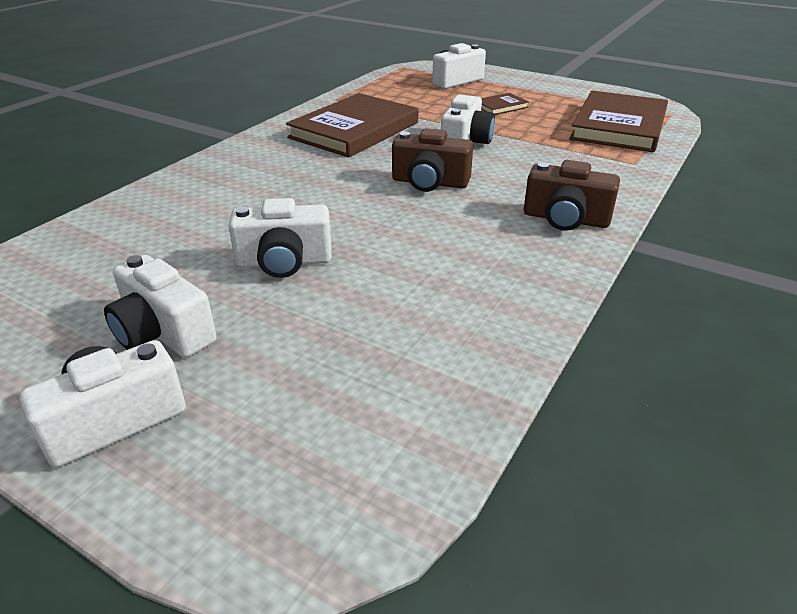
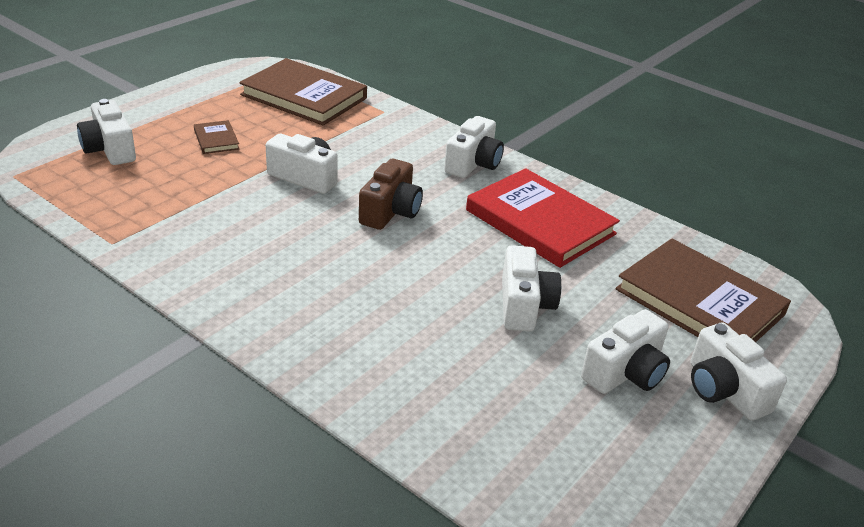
camera: 85 degrees left, 0 degrees up
(354, 130) = (235, 238): brown book -> brown book (699, 302)
(459, 268) = (540, 222): none -> red book
(565, 219) = (473, 164): brown camera -> white camera

